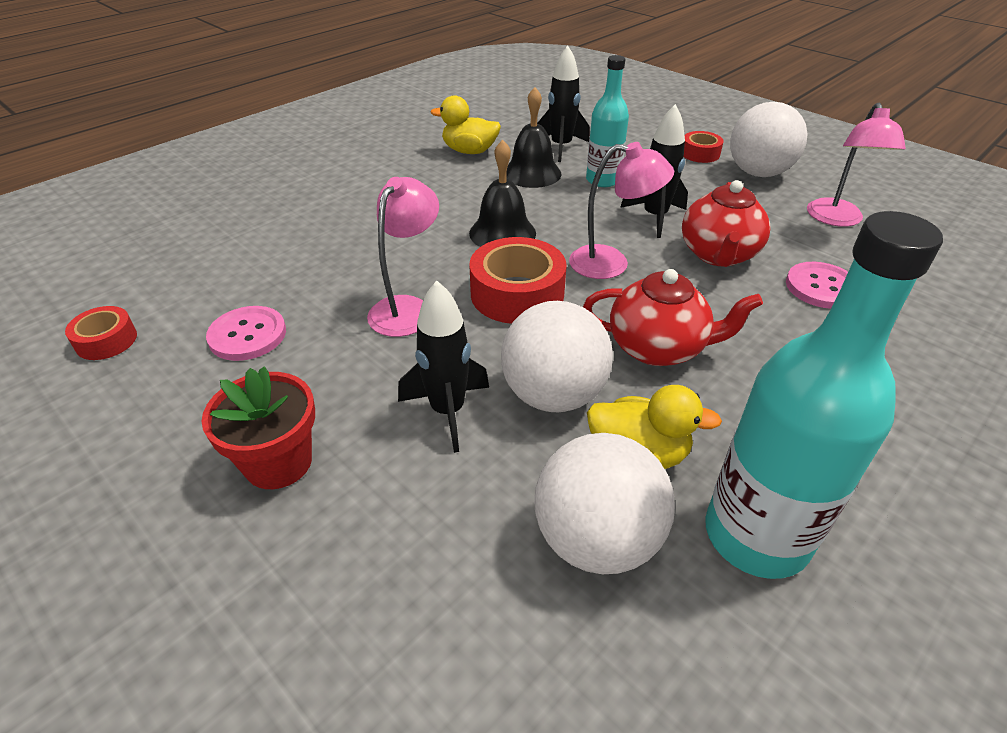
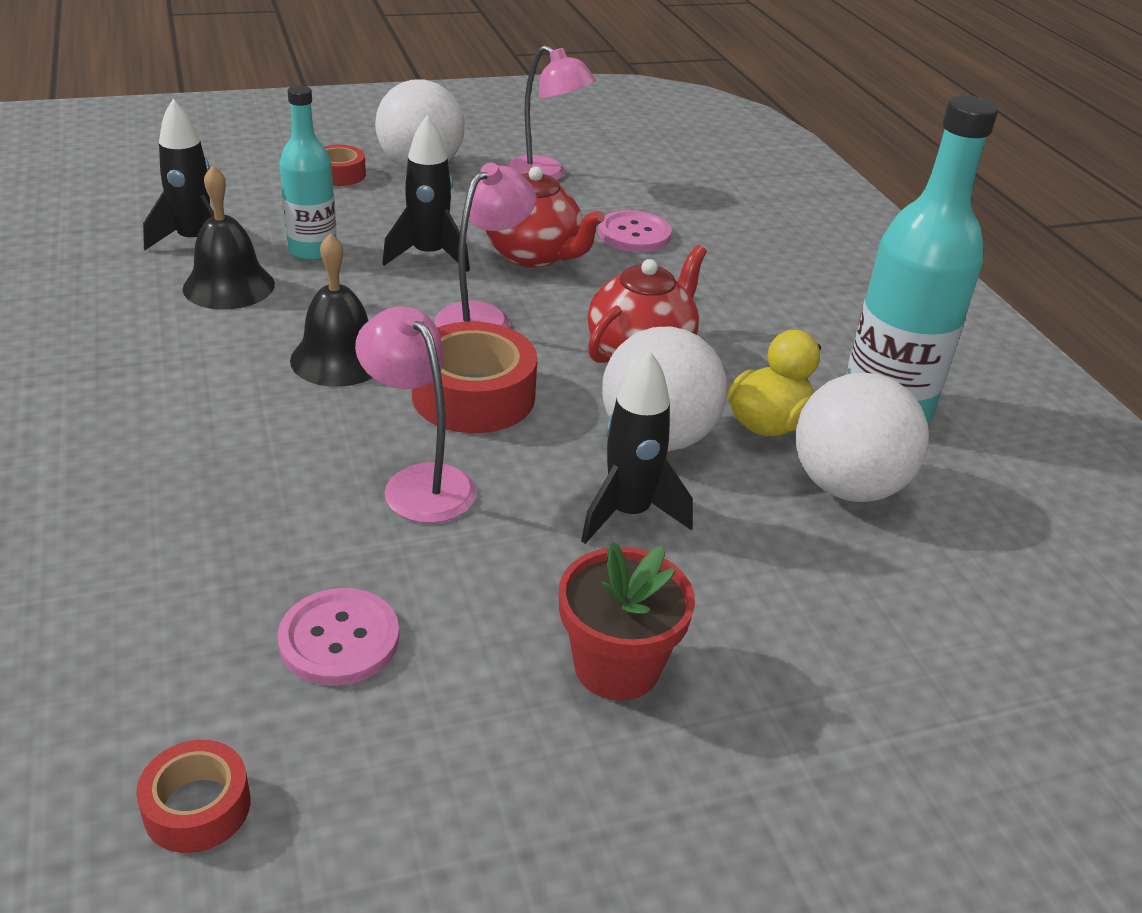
camera: 65 degrees left, 5 degrees down
(469, 151) = (99, 306): yellow duck -> none

